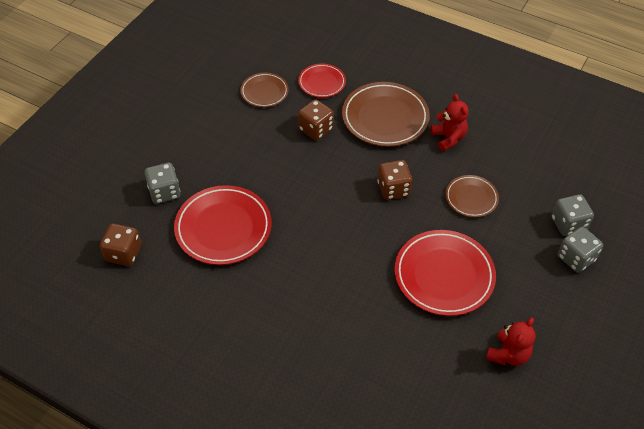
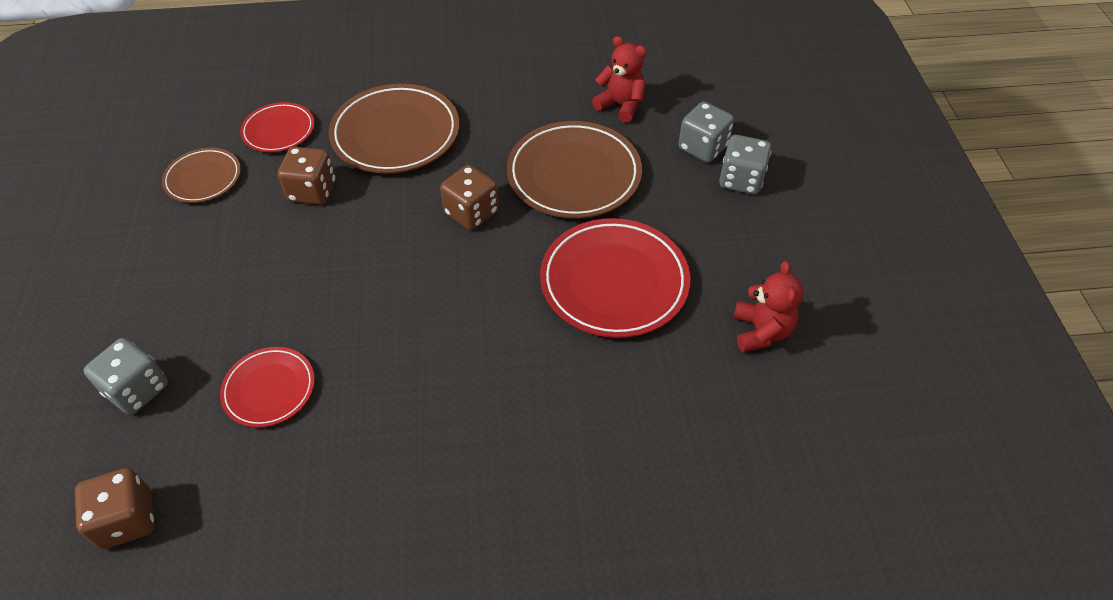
camera: 35 degrees left, 0 degrees up
(223, 228) = (269, 389): red plate -> red plate, size x0.56
(448, 138) = (493, 120): red teddy bear -> red teddy bear (621, 105)
(471, 198) = (574, 174): brown plate -> brown plate, size x1.77

